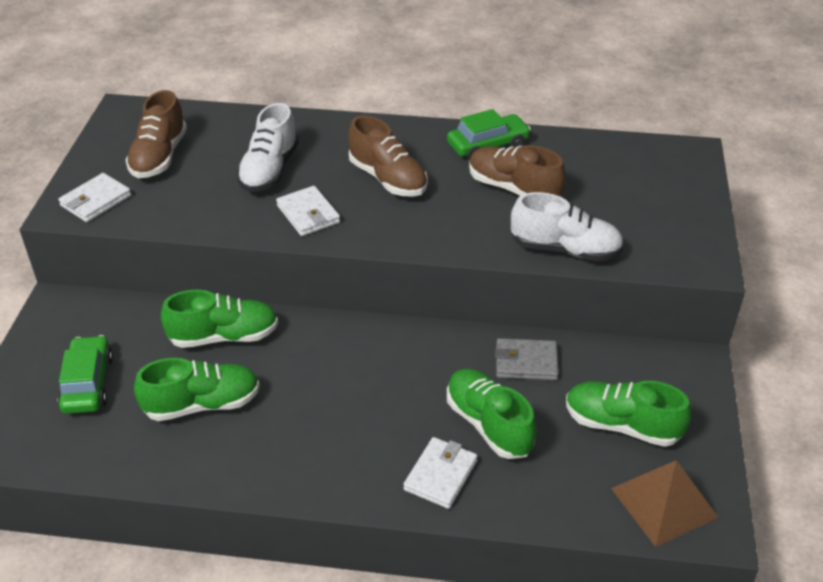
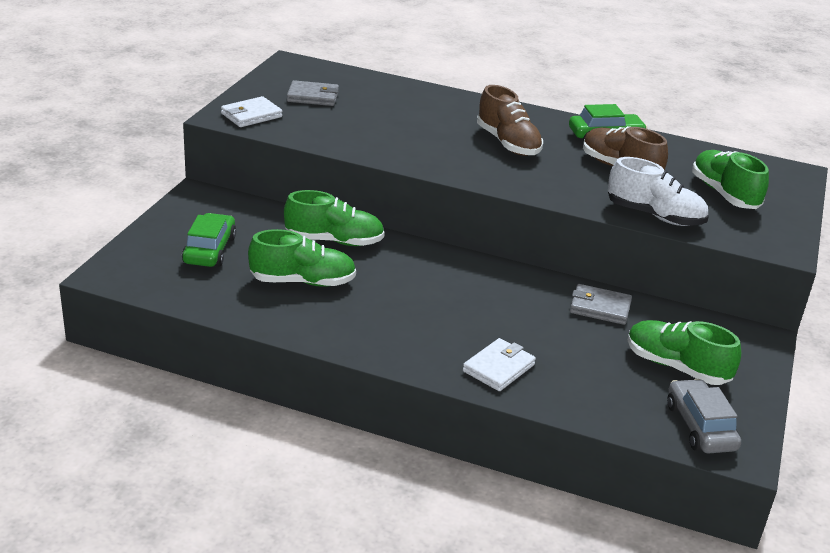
camera: 10 degrees right, 10 degrees down
(159, 157) = (313, 96): brown shoe -> grey wallet
(269, 170) = (405, 120): white shoe -> none
(308, 214) = (430, 154): white wallet -> none
(488, 424) = (552, 343): green shoe -> green shoe (724, 194)
(664, 502) = (700, 427): brown pyramid -> grey car

